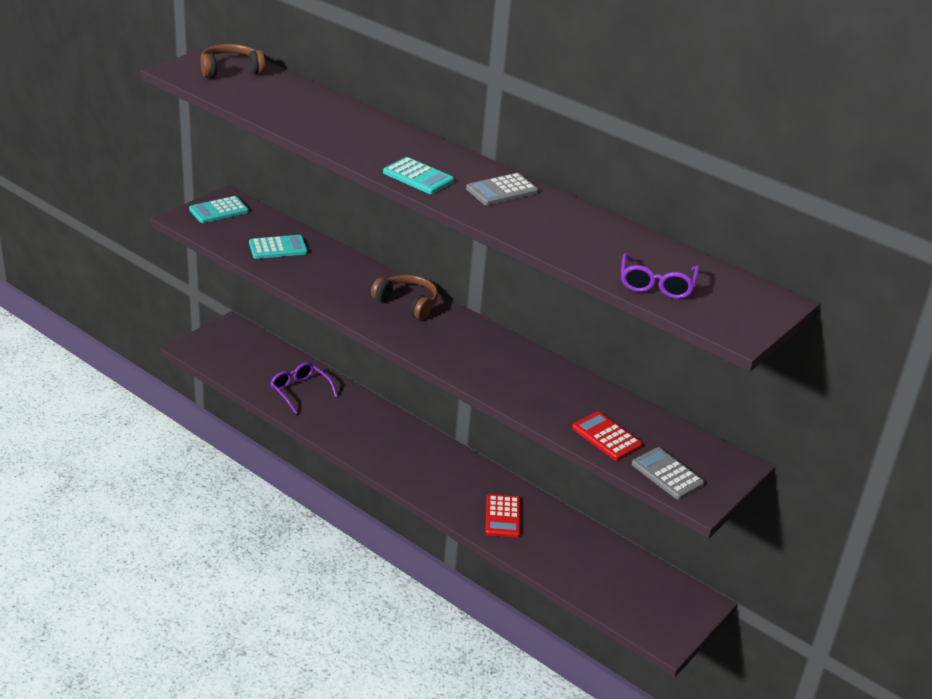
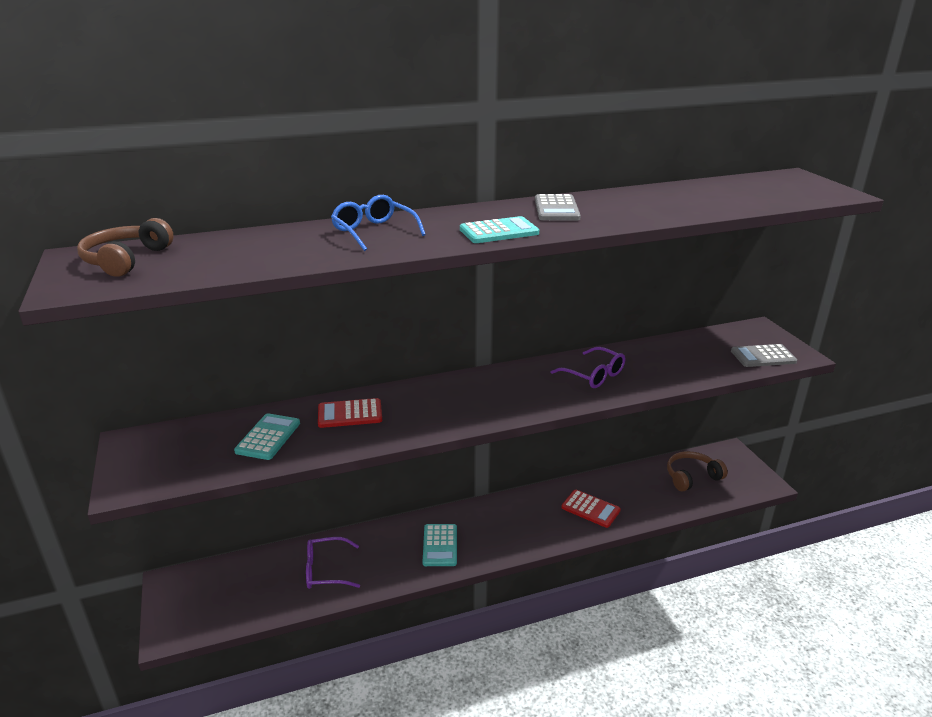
camera: 55 degrees left, 5 degrees down
(219, 210) = (144, 454): turquoise calculator -> turquoise calculator (440, 545)
(364, 131) = (374, 232): none -> blue glasses
(407, 303) = (444, 393): brown headphones -> brown headphones (692, 477)
(606, 437) = (704, 365): red calculator -> red calculator (350, 414)
(656, 285) = (758, 199): purple glasses -> purple glasses (594, 375)

